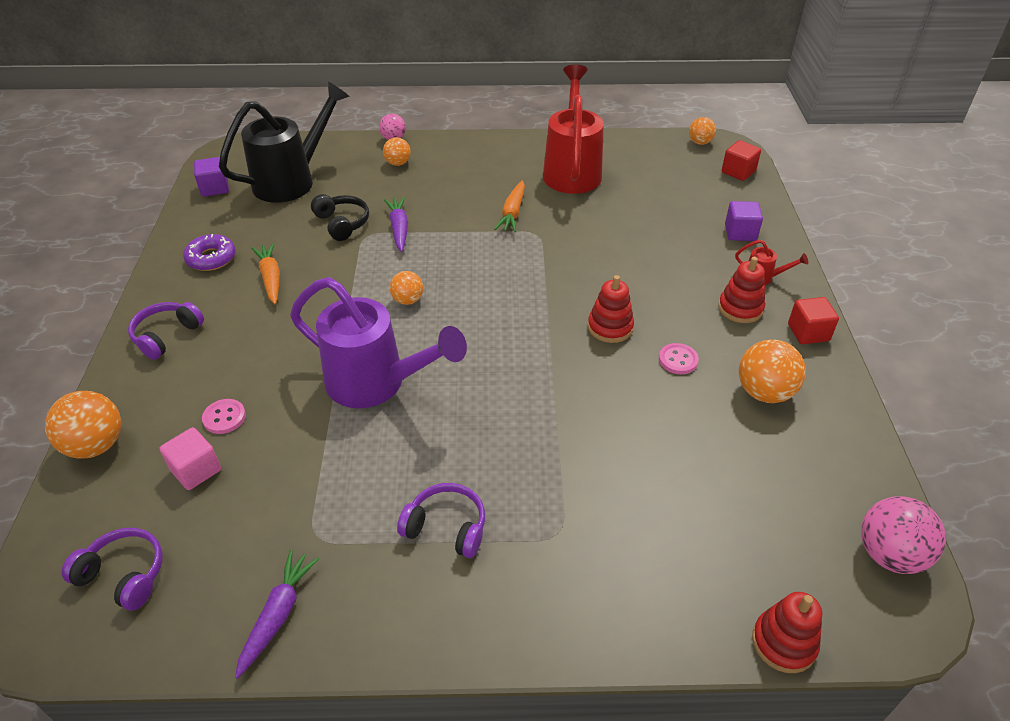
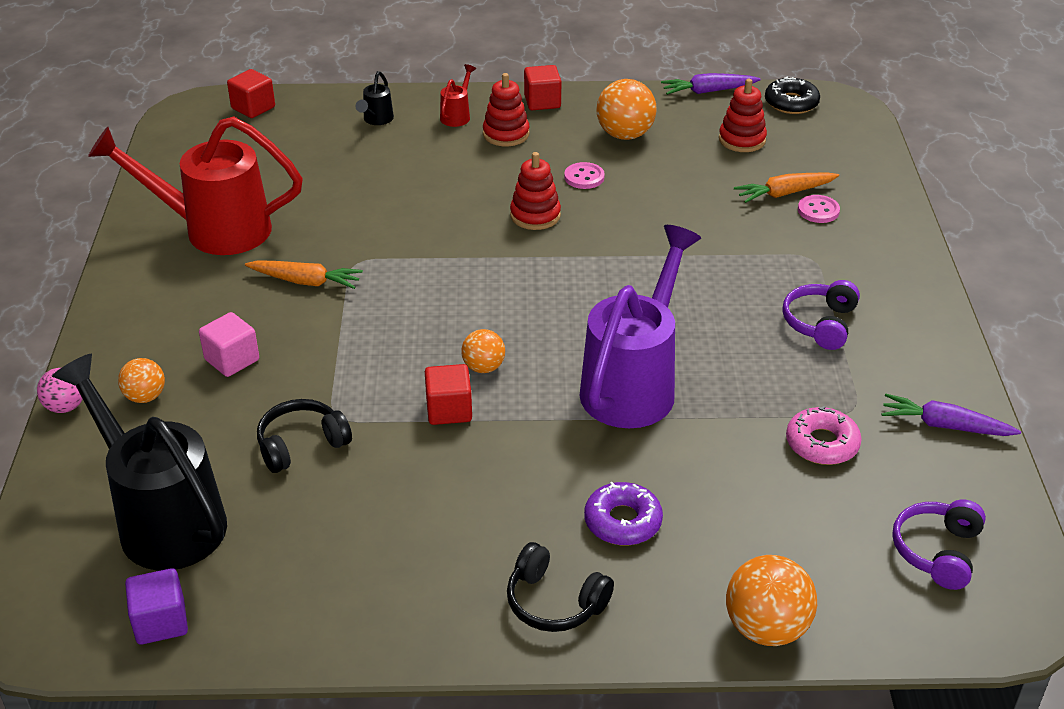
camera: 90 degrees left, 5 degrees down
(166, 335) = (554, 602): purple headphones -> black headphones
(196, 470) = (787, 520): pink cube -> pink cube (232, 360)
(211, 258) = (372, 586): purple donut -> purple donut (622, 521)
(224, 417) = (703, 509): pink button -> pink button (818, 210)
(271, 278) = (428, 507): orange carrot -> orange carrot (784, 193)
(277, 506) = (822, 444): none -> pink donut
(363, 284) = (449, 410): none -> red cube
(399, 228) = (325, 384): purple carrot -> purple carrot (708, 91)
(700, 142) = (177, 127): orange ball -> none
(740, 233) = (376, 120): purple cube -> black watering can
(783, 643) = (881, 157): red stacking toy -> red stacking toy (742, 140)
(889, 554) = (791, 103): pink ball -> black donut

